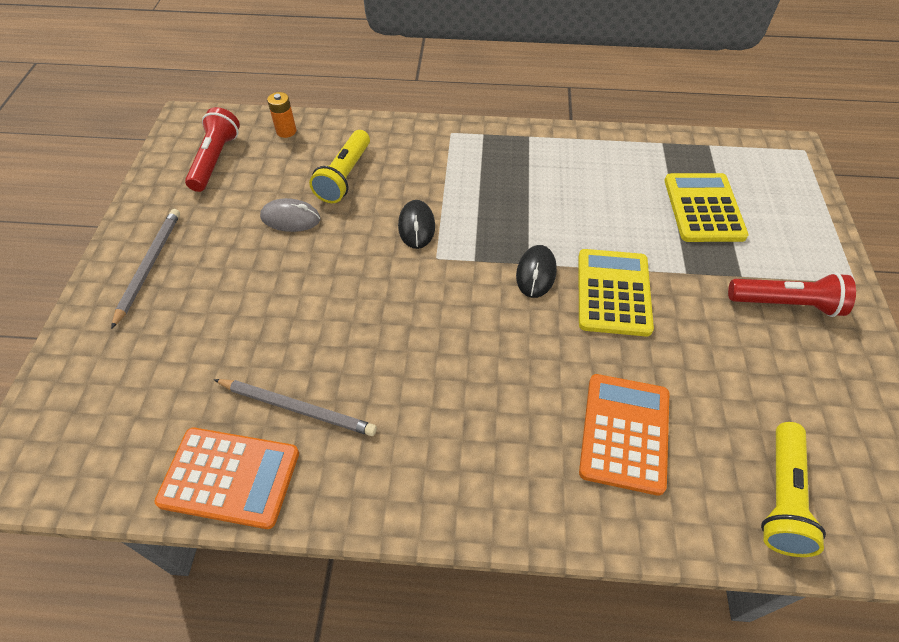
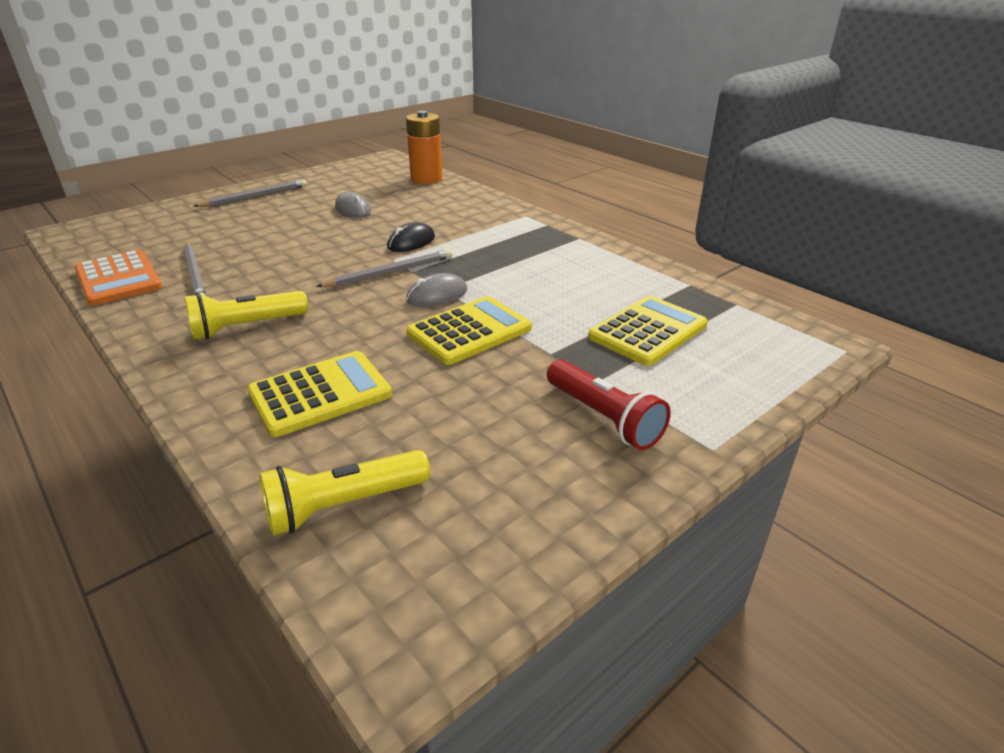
camera: 45 degrees right, 20 degrees down
(215, 160) = (367, 175): red flashlight -> none
(286, 131) = (426, 179): orange battery -> orange battery, size x1.87
(344, 176) = (417, 207): yellow flashlight -> yellow flashlight (246, 327)
(460, 275) = (389, 272): none -> grey pencil
(536, 273) = (437, 295): black mouse -> grey mouse
(625, 433) = (320, 394): orange calculator -> yellow calculator

